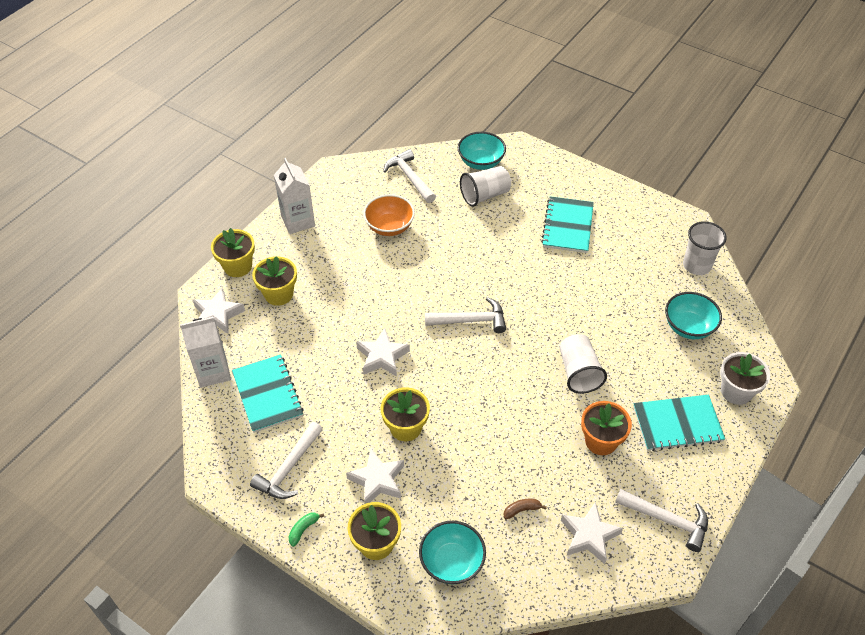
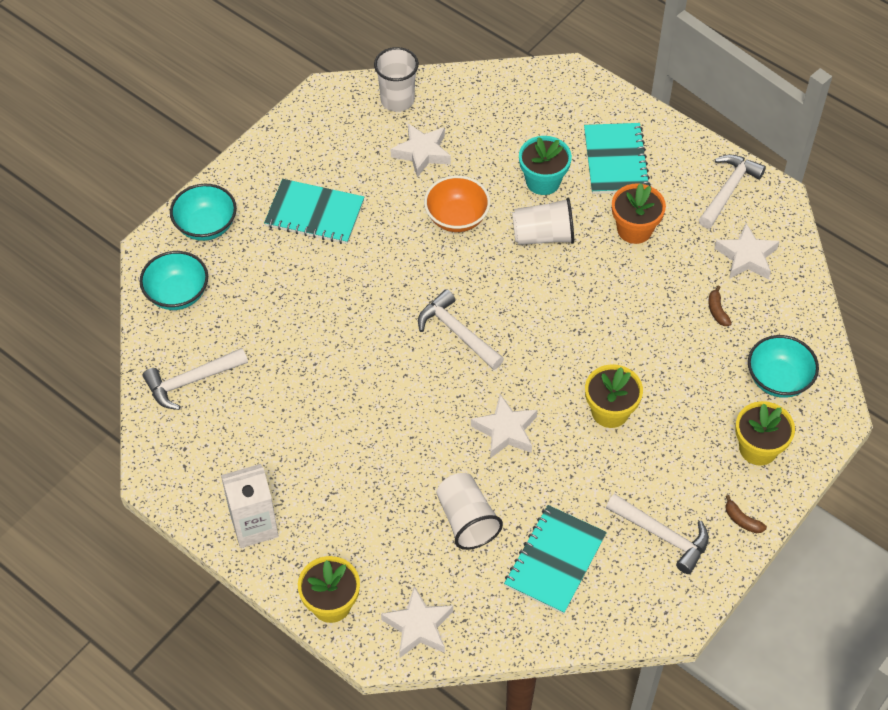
camera: 85 degrees left, 5 degrees up
(213, 372) = (515, 627): white carton -> none
(268, 394) = (555, 560): turquoise notebook -> turquoise notebook turned 45 degrees counterclockwise
(279, 294) = (389, 550): yellow flower pot -> none
(303, 529) = (742, 520): green banana -> brown banana
(377, 480) = (680, 444): white star -> white star (422, 153)
(389, 227) = (284, 411): orange bowl -> orange bowl (457, 218)
(470, 320) = (457, 332): white hammer -> white hammer turned 45 degrees counterclockwise
(485, 195) = (243, 296): white cup -> white cup (466, 520)
(638, 369) = (543, 181): none -> turquoise flower pot
(688, 327) = (487, 125): turquoise bowl -> turquoise bowl (206, 226)
(736, 391) = (577, 103): white flower pot -> none

